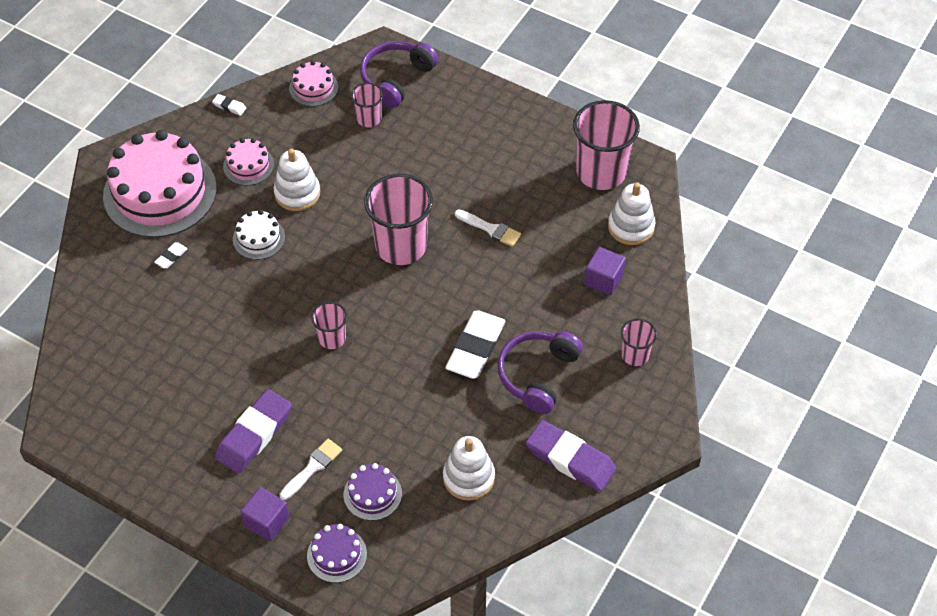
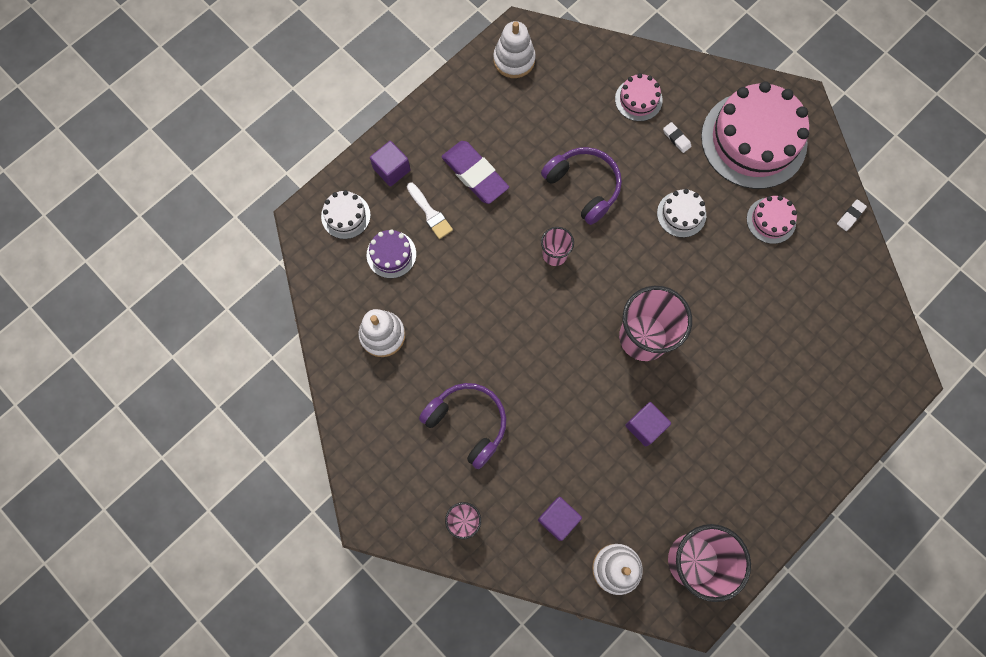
camera: 105 degrees right, 20 degrees up
(297, 193) = (727, 257): white stacking toy -> white stacking toy (514, 60)
(313, 88) = (862, 299): pink cake -> pink cake (638, 99)
(337, 555) = (345, 215): purple cake -> white cake
(369, 119) = (811, 343): pink cup -> none
(396, 79) = (861, 383): purple headphones -> purple headphones (583, 187)
(475, 348) = (511, 375): white eraser -> none
(490, 229) = (645, 426): white brush -> purple cube
(570, 459) = (373, 426): purple eraser -> none

